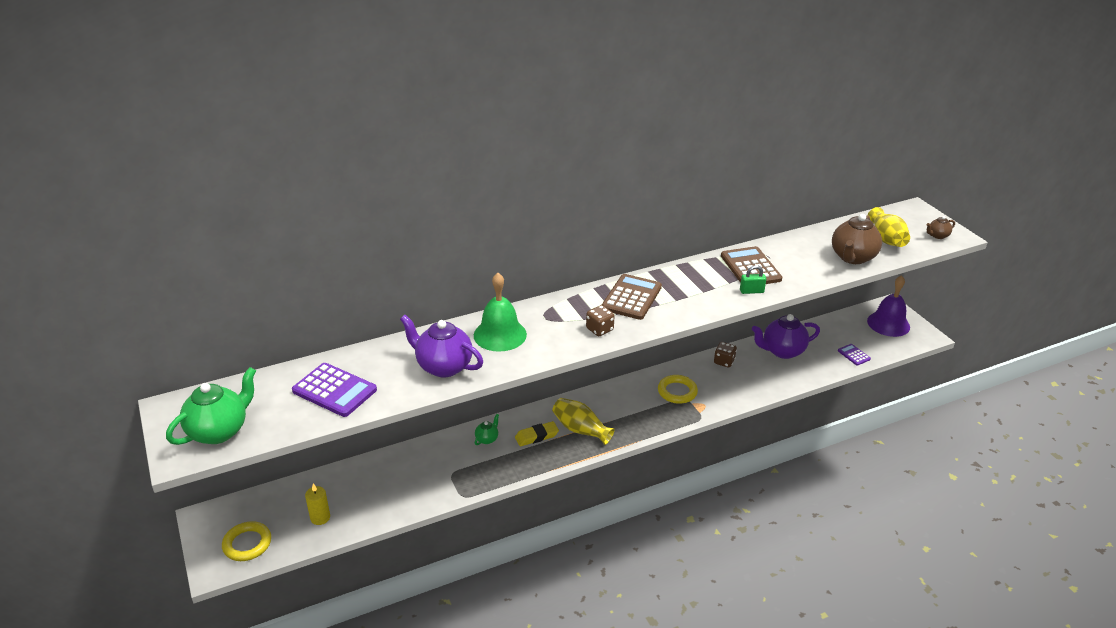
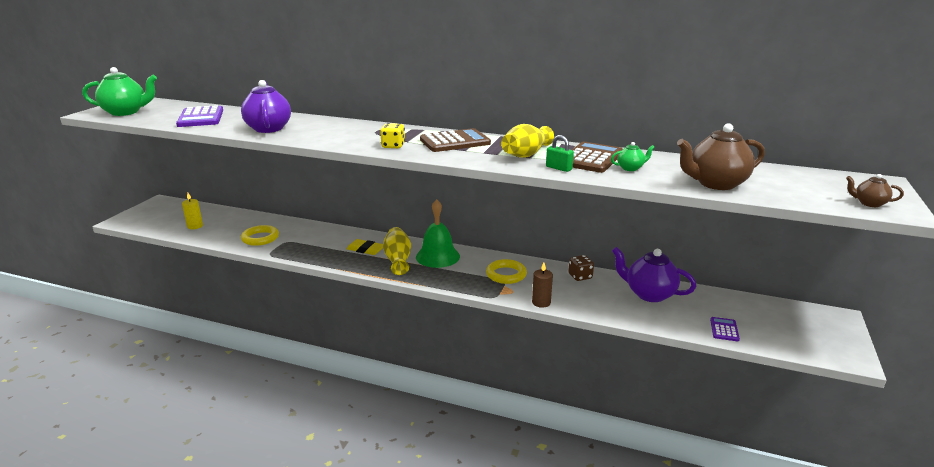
camera: 45 degrees right, 10 degrees down
(247, 544) = (150, 219): yellow ring -> yellow ring (260, 238)
(487, 439) = (337, 237): green teapot -> green teapot (630, 168)
(500, 334) = (331, 128): green bell -> green bell (437, 256)
(599, 329) = (393, 146): brown dice -> yellow dice
(735, 402) = (541, 302): none -> brown candle
(886, 239) = (788, 186): yellow vase -> yellow vase (526, 155)
(888, 324) = (812, 328): purple bell -> none

